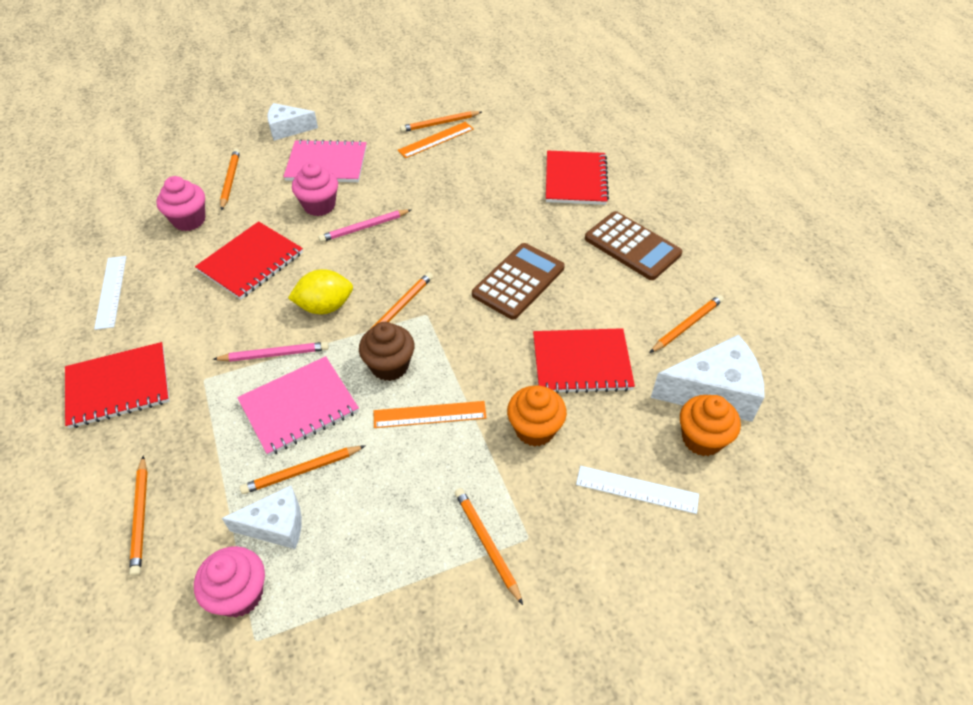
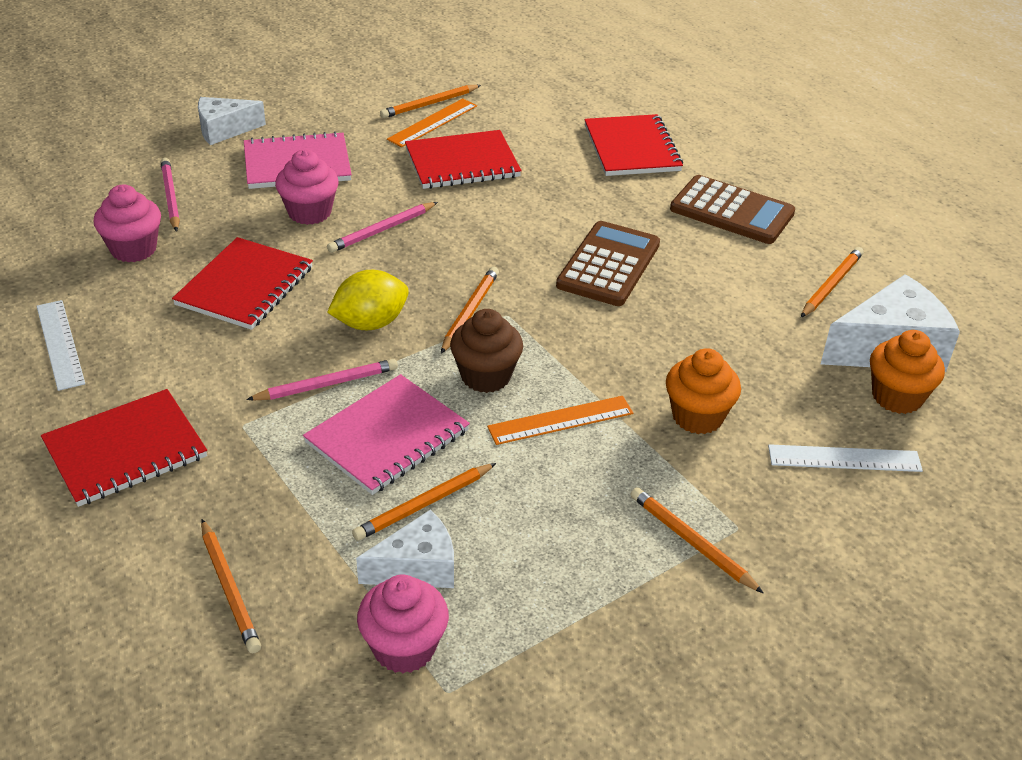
camera: 15 degrees left, 10 degrees down
(230, 180) = (170, 197): orange pencil -> pink pencil
(581, 362) = (723, 340): red notebook -> red notebook (462, 163)

